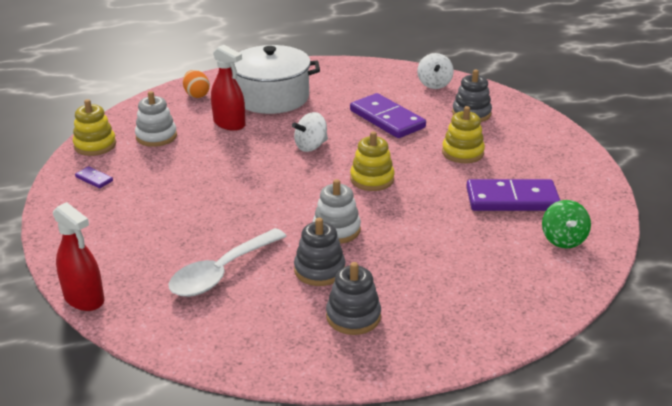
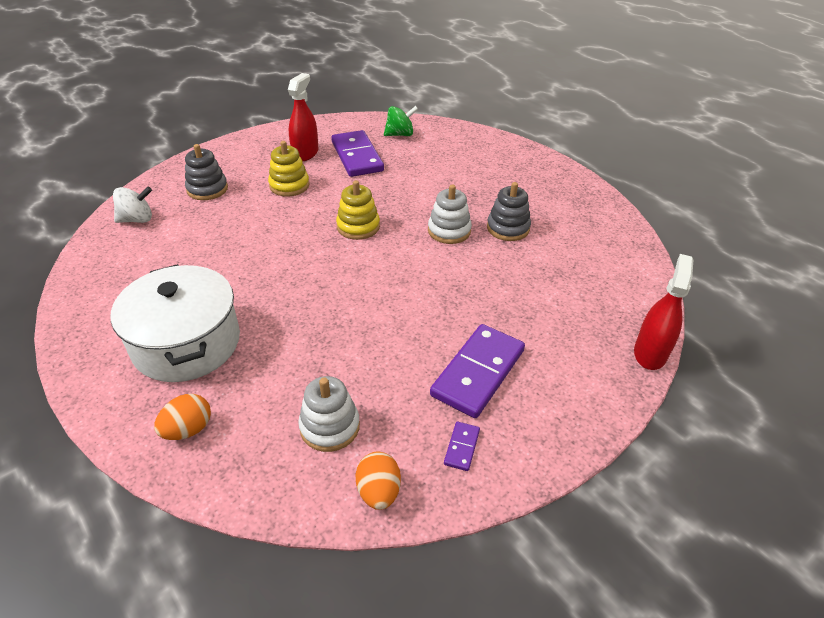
camera: 110 degrees left, 10 degrees up
(95, 145) = (378, 491): yellow stacking toy -> orange egg
(221, 272) = (550, 279): white spoon -> none
(229, 123) = (272, 362): red spray bottle -> red spray bottle (305, 153)
(311, 146) = (309, 278): white spinning top -> none
(353, 316) = (546, 203): grey stacking toy -> none
(387, 119) = (231, 238): purple domino -> purple domino (478, 373)

